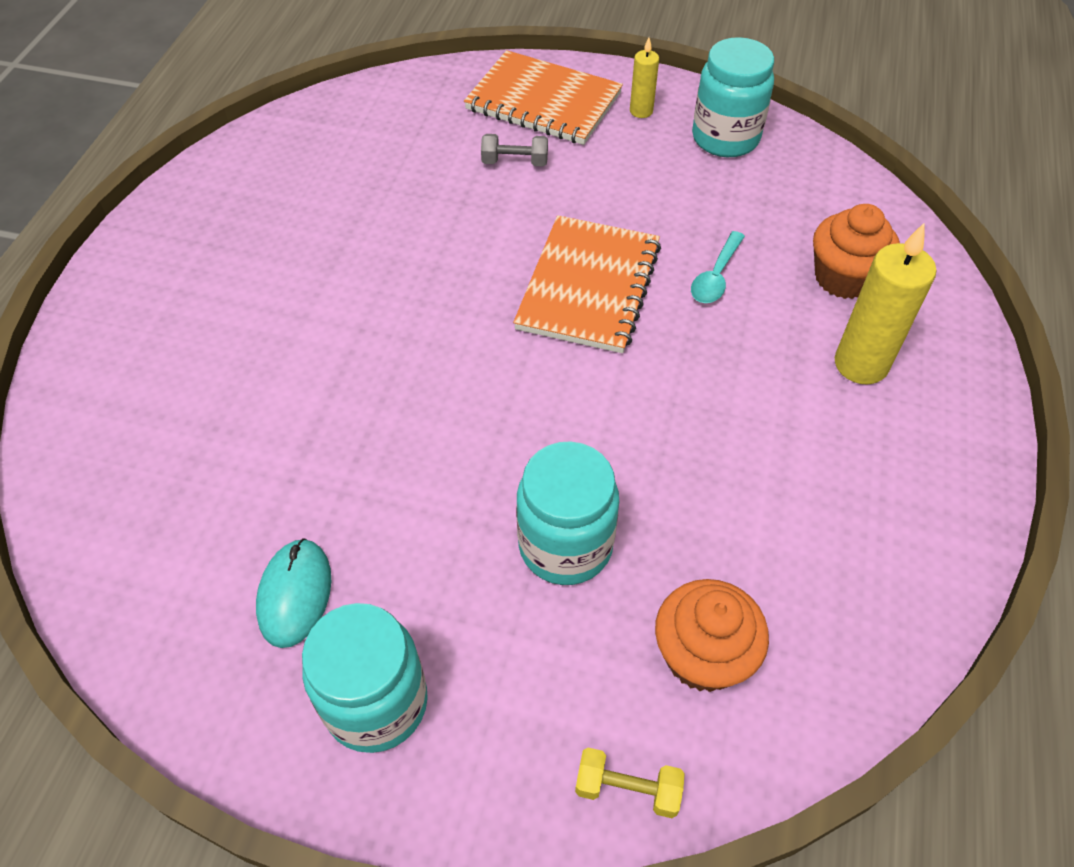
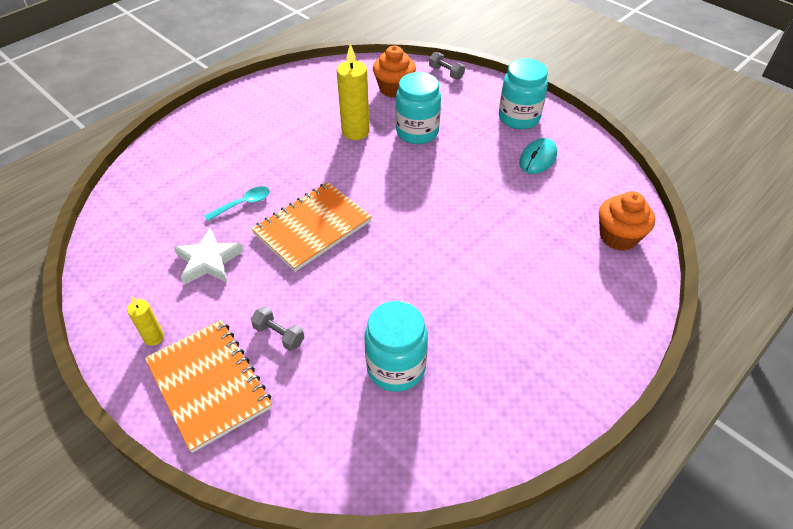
camera: 150 degrees left, 5 degrees down
(627, 789) = (446, 73): yellow dumbbell -> grey dumbbell
(673, 194) = (209, 261): none -> white star
(725, 138) = (131, 286): turquoise jar -> turquoise jar (396, 367)
(843, 278) = (184, 176): orange cupcake -> orange cupcake (618, 237)
(861, 364) = (229, 141): yellow candle -> yellow candle (355, 132)

